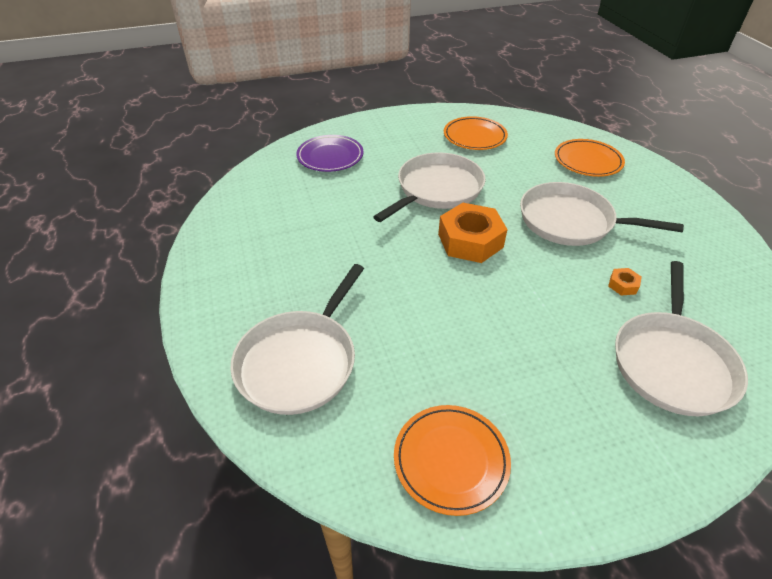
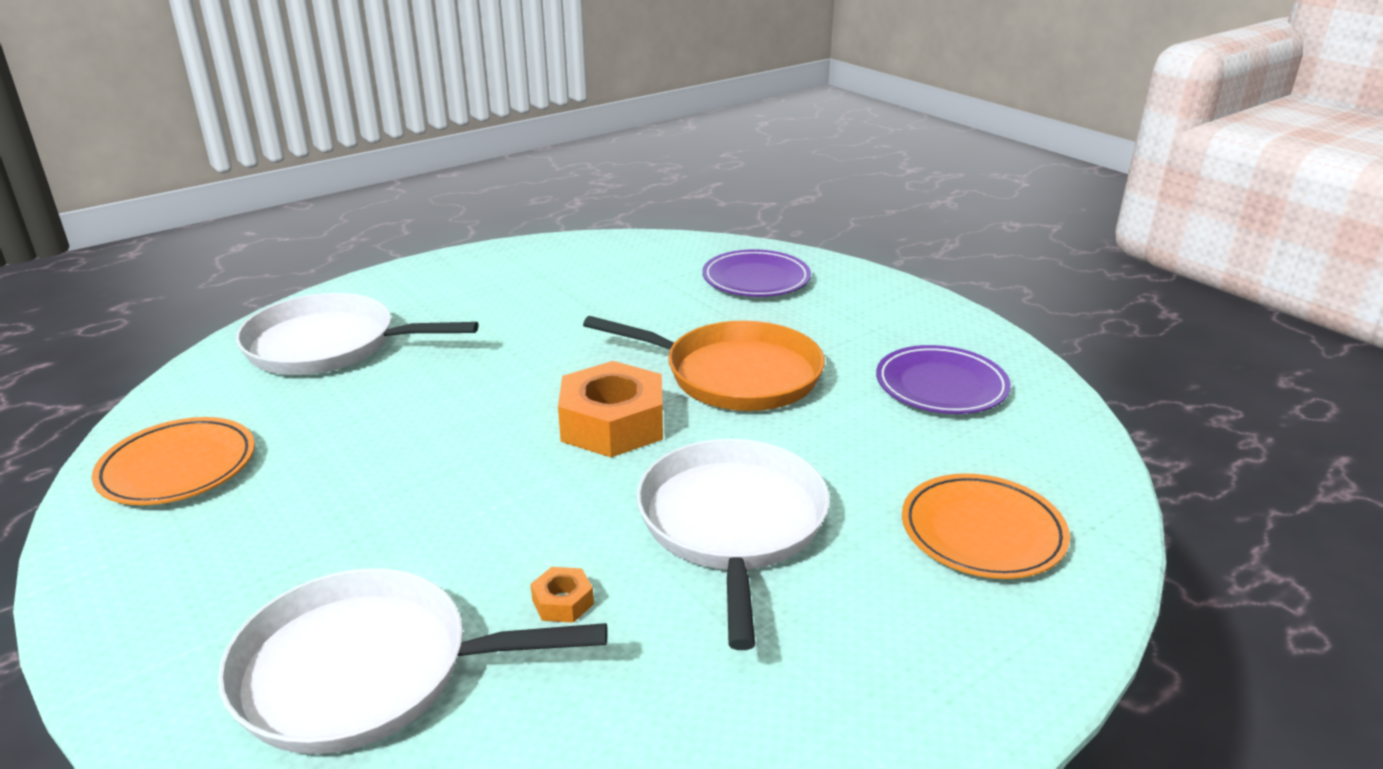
camera: 70 degrees right, 15 degrees down
(436, 189) = (734, 375): white pan -> orange pan
(474, 136) = (941, 386): orange plate -> purple plate

